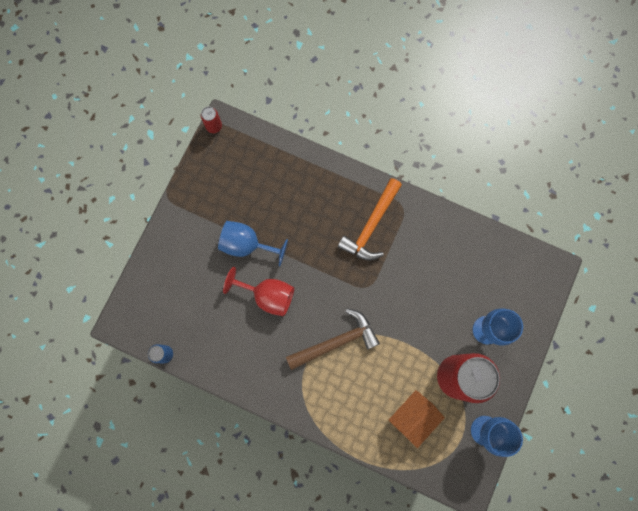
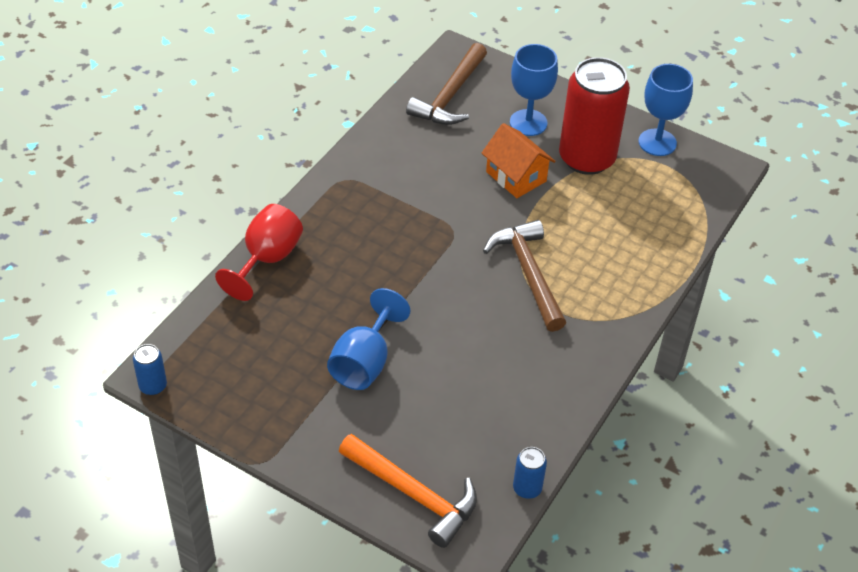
camera: 85 degrees left, 30 degrees down
(214, 126) = (153, 386): red can -> blue can
(268, 295) = (449, 345): red goblet -> red goblet (267, 259)
(371, 226) = (365, 216): orange hammer -> orange hammer (414, 495)
(413, 417) = (638, 207): orange house -> orange house (516, 176)
(503, 269) = (450, 96): none -> brown hammer

